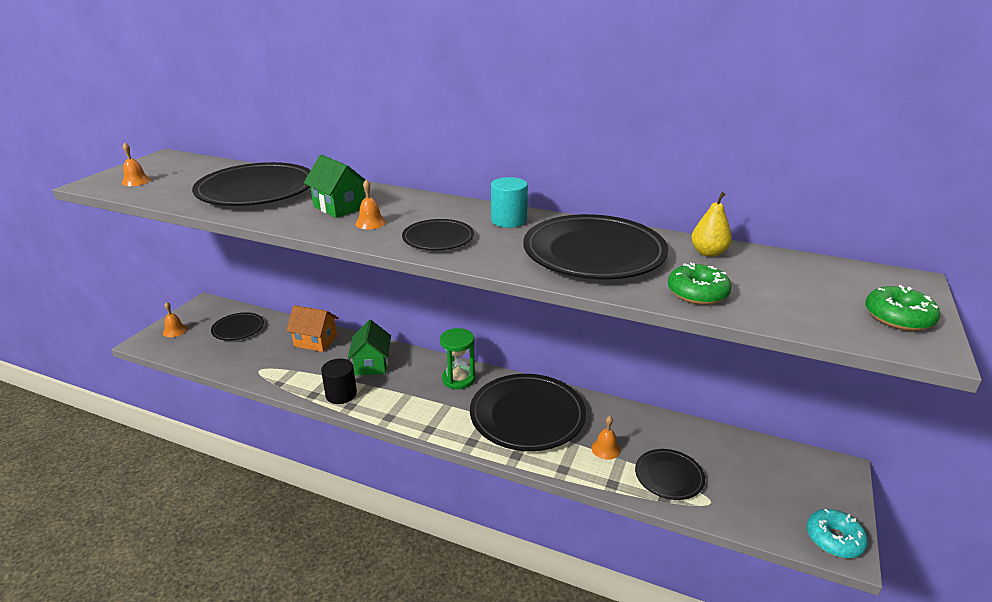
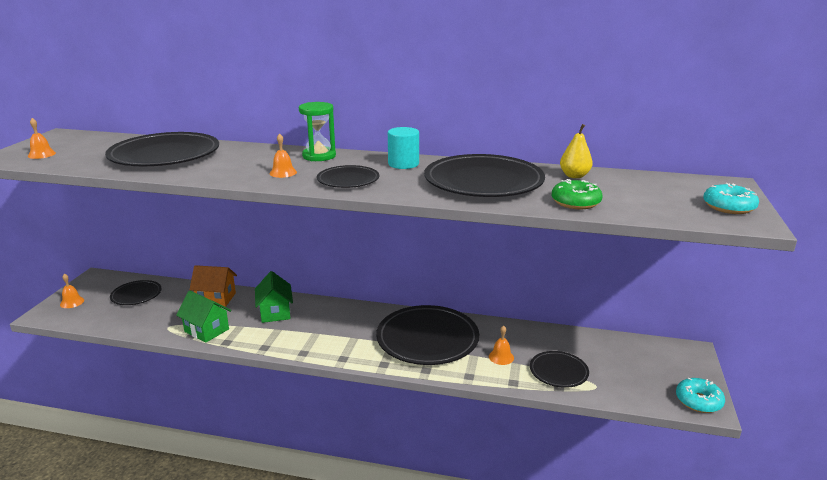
camera: 10 degrees left, 5 degrees down
(339, 207) = (249, 163): green house -> green house (207, 330)
(341, 394) = (253, 339): black cylinder -> none
(458, 379) = (358, 317): green hourglass -> green hourglass (319, 156)
(898, 317) = (728, 207): green donut -> turquoise donut

